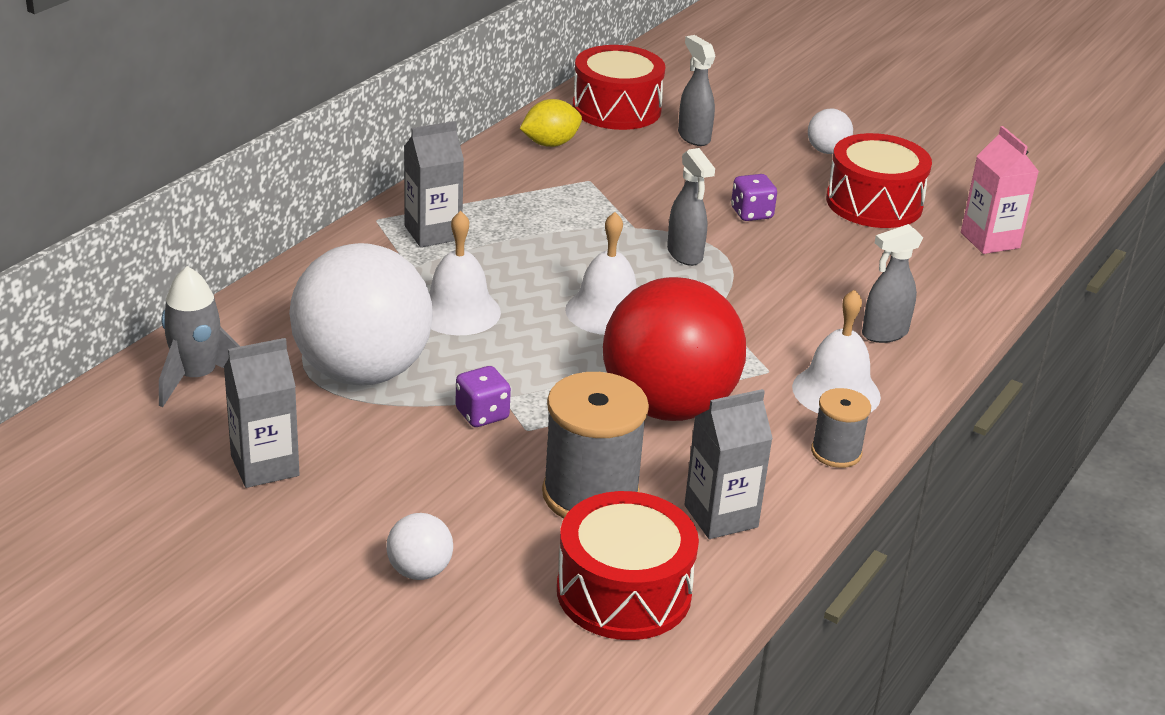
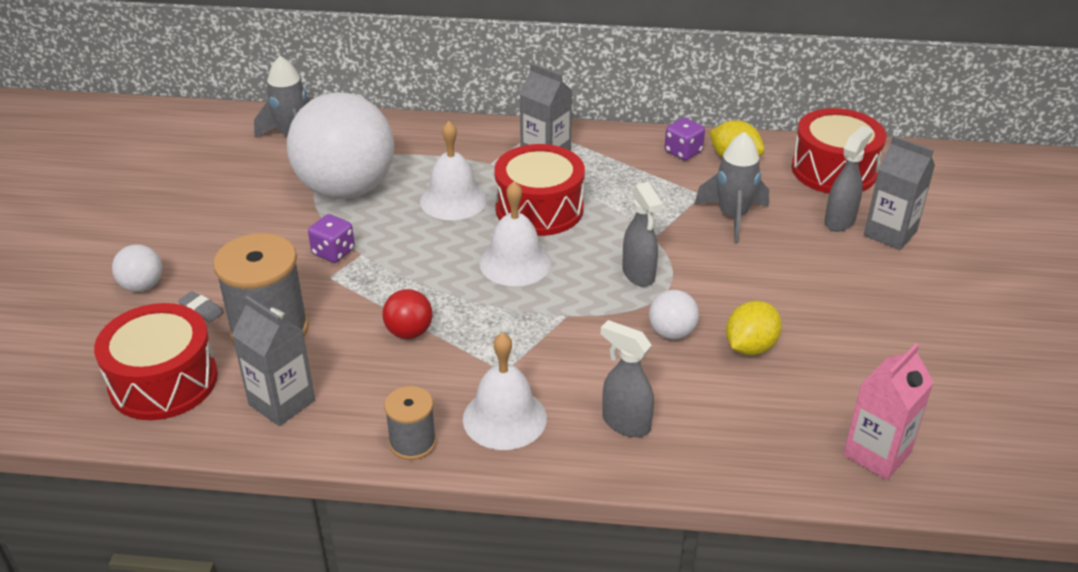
camera: 65 degrees right, 5 degrees up
(265, 466) = (218, 192): grey carton -> grey carton (890, 233)
(510, 535) = (201, 310): none -> grey eraser
(640, 179) = (732, 216): none -> grey rocket
(668, 406) = (409, 332): red ball -> red ball, size x0.41
(685, 255) = (638, 275): grey spray bottle -> grey spray bottle turned 60 degrees counterclockwise
(751, 213) = (747, 289): purple dice -> purple dice (683, 152)
(827, 151) = (917, 300): white ball -> white ball (672, 333)
(829, 241) = (750, 347): none -> yellow lemon
(874, 203) = (855, 356): red drum -> red drum (539, 209)

